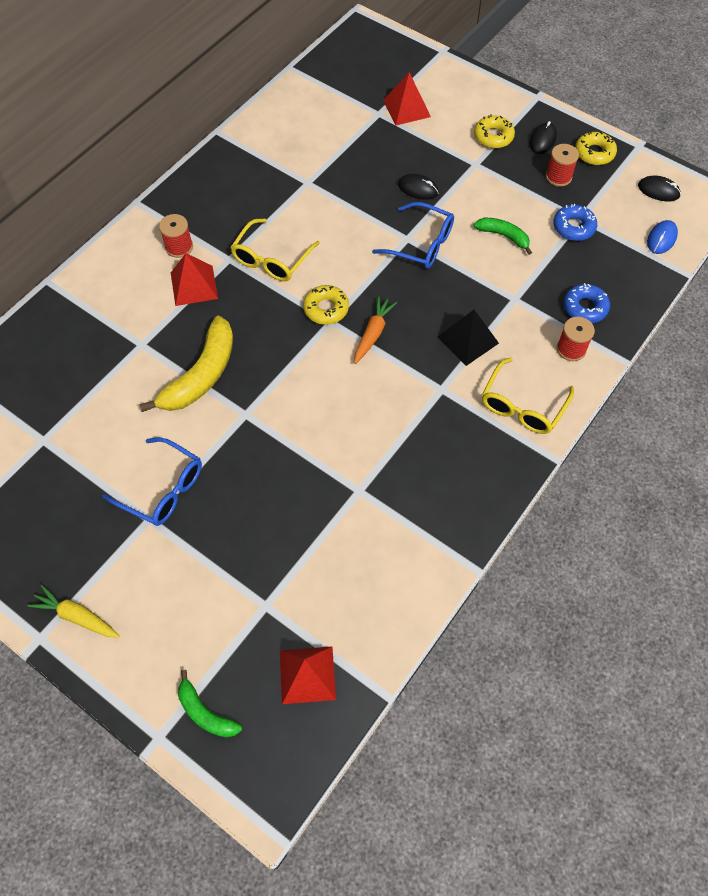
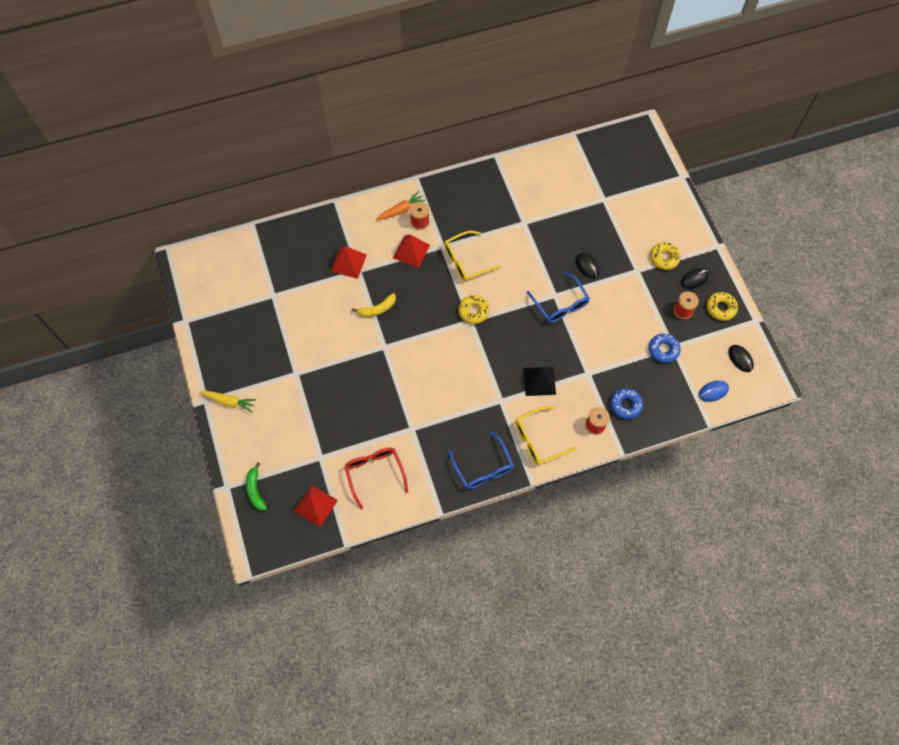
camera: 35 degrees right, 5 degrees up
(77, 616) = (229, 401): yellow carrot -> yellow carrot turned 135 degrees clockwise
(163, 489) = (313, 361): blue glasses -> blue glasses (483, 468)
(201, 375) = (377, 309): yellow banana -> yellow banana, size x0.55
(355, 578) = (375, 473): none -> red glasses
(373, 333) = (488, 343): orange carrot -> orange carrot (401, 210)
(406, 108) = (624, 206): red pyramid -> red pyramid (348, 263)
(504, 236) = (614, 329): green banana -> none

